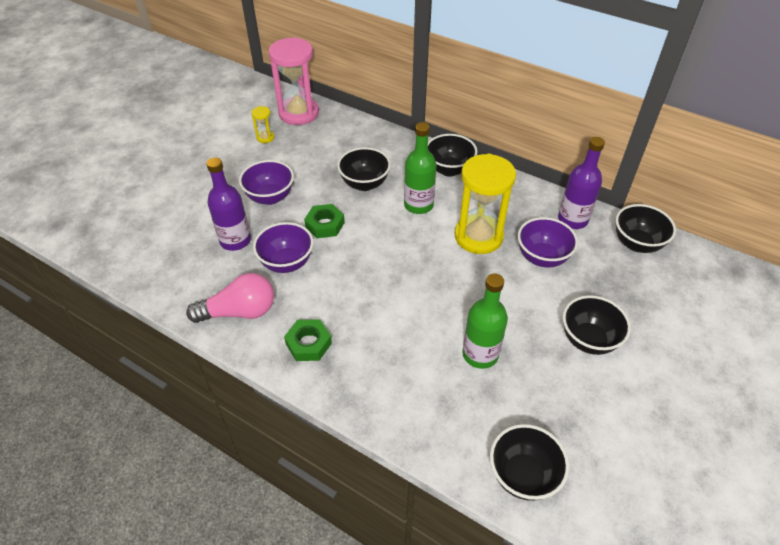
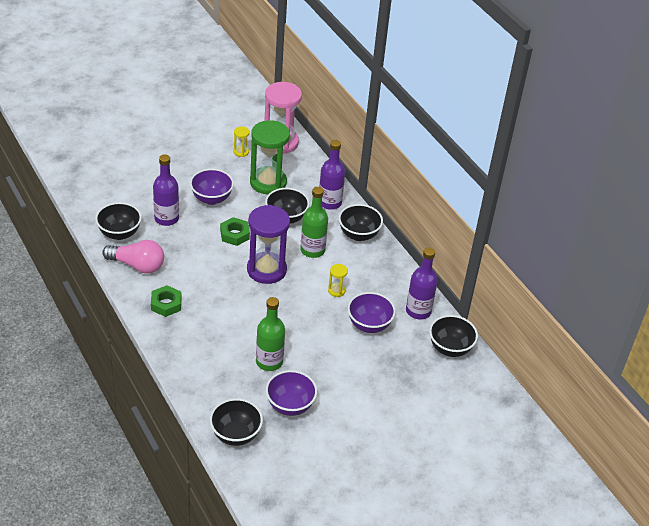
camera: 25 degrees right, 5 degrees down
(286, 263) = (189, 248): purple bowl -> purple bowl (290, 406)
(317, 156) = (268, 182): none -> green hourglass
(389, 248) = (266, 270): none -> purple hourglass
(394, 150) = (329, 202): none -> purple bottle
(478, 236) = (336, 291): yellow hourglass -> yellow hourglass, size x0.43
(588, 340) = (350, 388): black bowl -> black bowl (119, 233)

